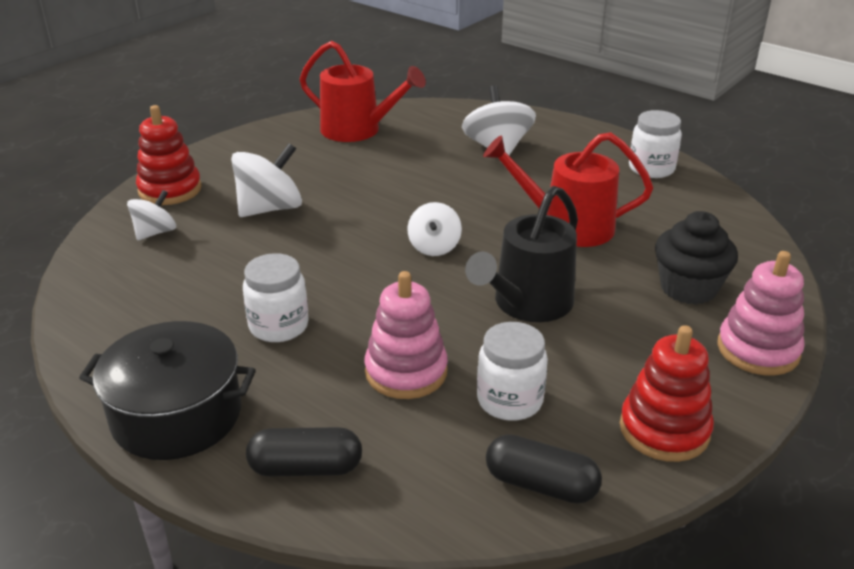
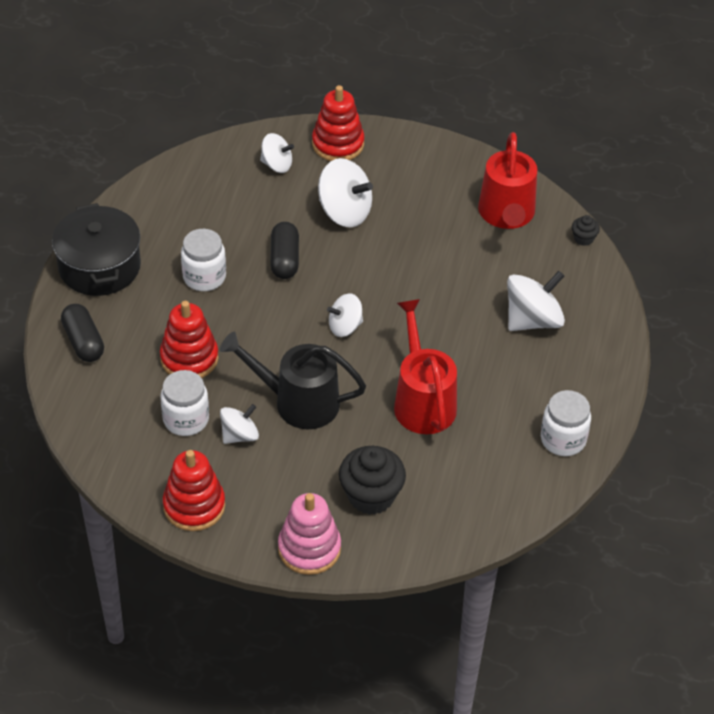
camera: 65 degrees right, 15 degrees up
(406, 372) = (189, 358): pink stacking toy -> red stacking toy
(418, 106) = (583, 238): none -> black cupcake
(541, 484) = (117, 453): black capsule -> black capsule (284, 259)
(558, 361) = (239, 435): none -> white spinning top

